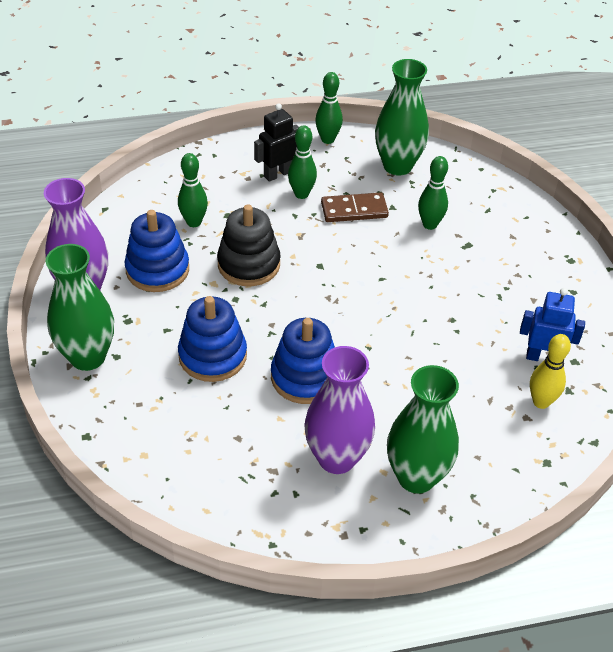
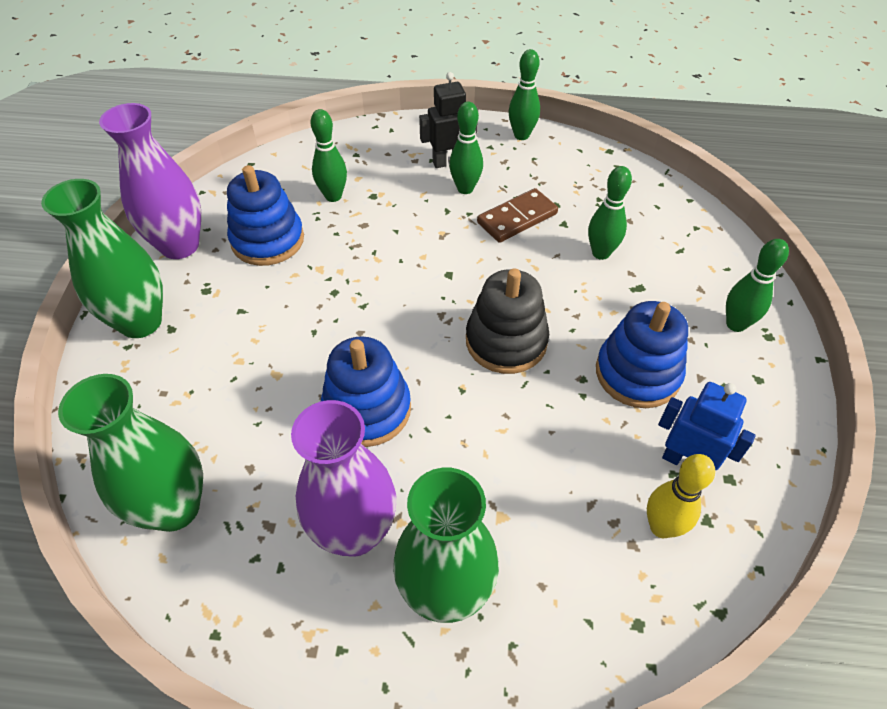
camera: 20 degrees right, 5 degrees up
(212, 356) = (274, 354): blue stacking toy -> blue stacking toy (637, 373)
(249, 264) = (369, 255): black stacking toy -> black stacking toy (506, 341)
(354, 210) = (517, 218): brown domino -> brown domino turned 45 degrees counterclockwise
(397, 166) = (589, 178): green vase -> green vase (174, 508)
(545, 257) = (735, 324): none -> green bowling pin

